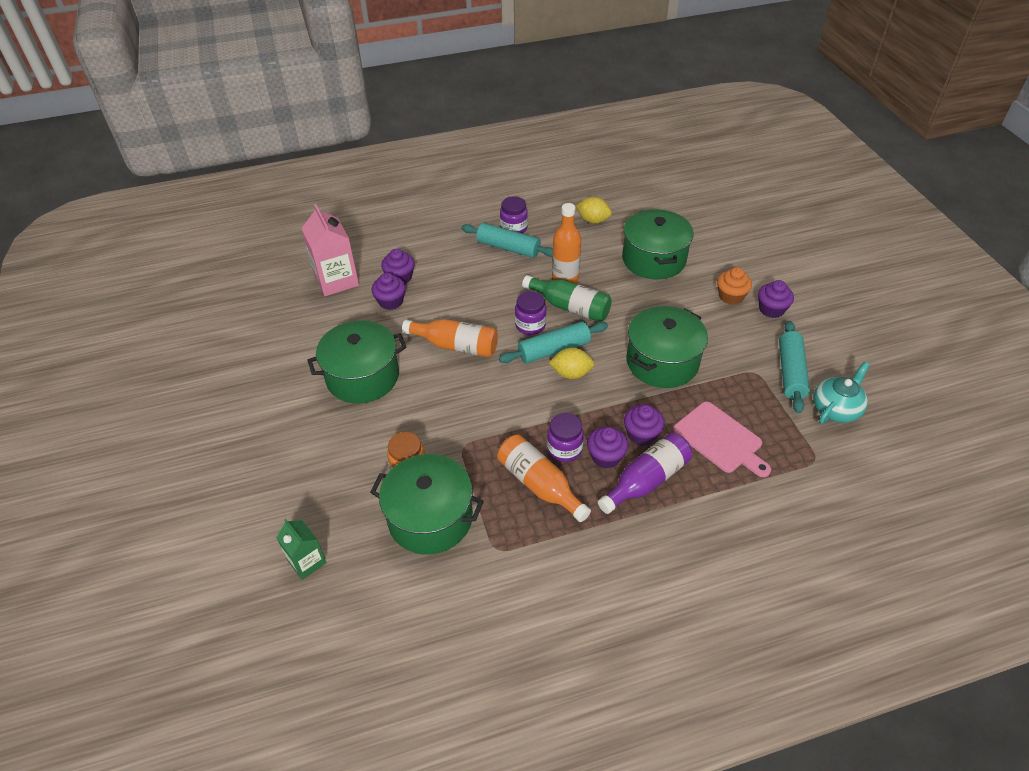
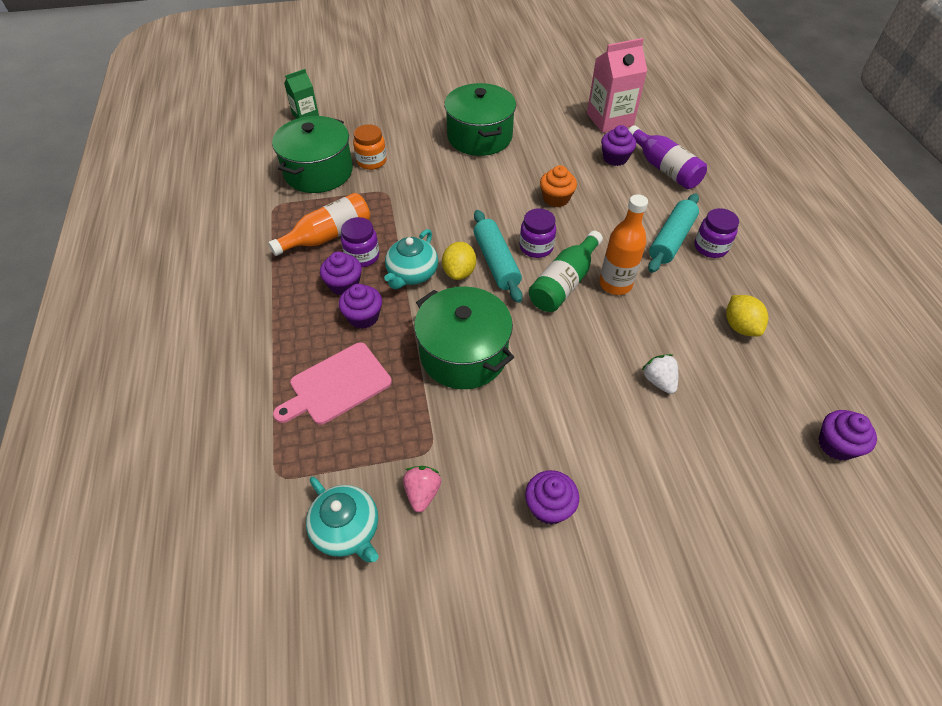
camera: 95 degrees right, 5 degrees up
(391, 301) = (578, 152): purple cupcake -> purple cupcake (836, 445)
(456, 346) = (511, 192): orange bottle -> none
(580, 407) = (412, 274): none -> turquoise teapot
(593, 220) = (740, 326): yellow lemon -> yellow lemon turned 45 degrees counterclockwise
(646, 480) = (305, 311): purple bottle -> purple bottle (664, 168)
(653, 259) = (659, 381): green pot -> white strawberry
(730, 296) = (579, 459): orange cupcake -> orange cupcake (556, 198)
(790, 372) = (422, 493): turquoise rolling pin -> pink strawberry

